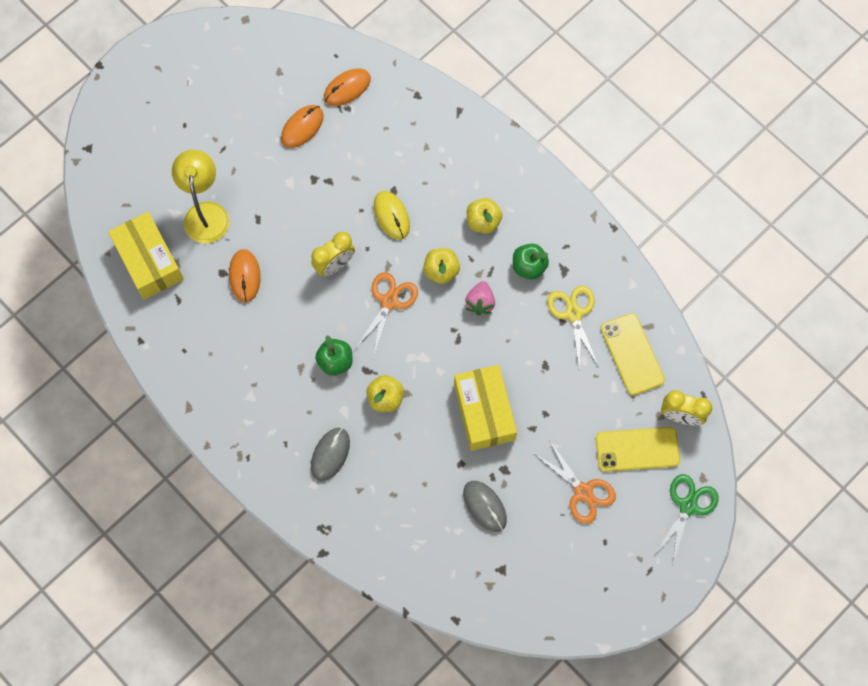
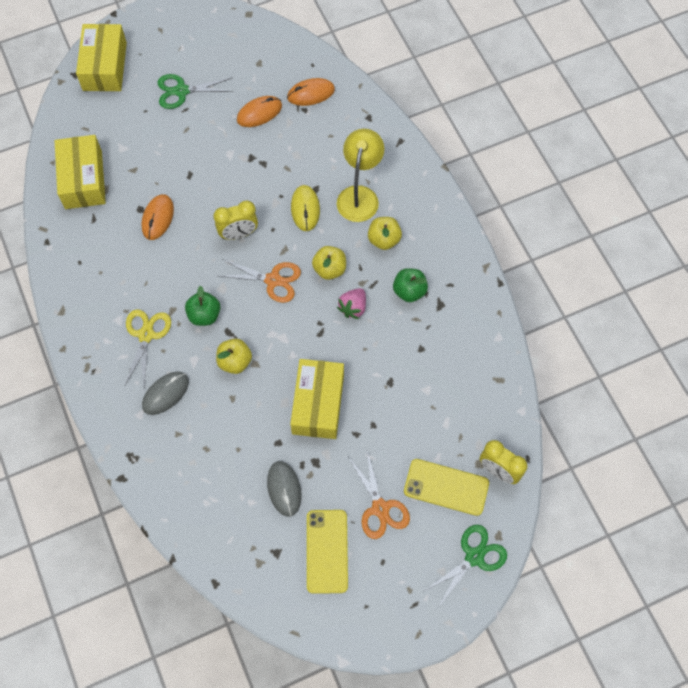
camera: 20 degrees right, 5 degrees down
(116, 128) = (104, 66): none -> yellow box
(206, 213) = (148, 156): yellow lamp -> yellow lamp (359, 195)
(210, 130) = (181, 91): none -> green scissors
(389, 301) = (273, 280): orange scissors -> orange scissors turned 60 degrees clockwise
(573, 314) = (434, 345): yellow scissors -> yellow scissors (146, 335)
(632, 354) = (474, 399): yellow phone -> yellow phone (327, 551)

